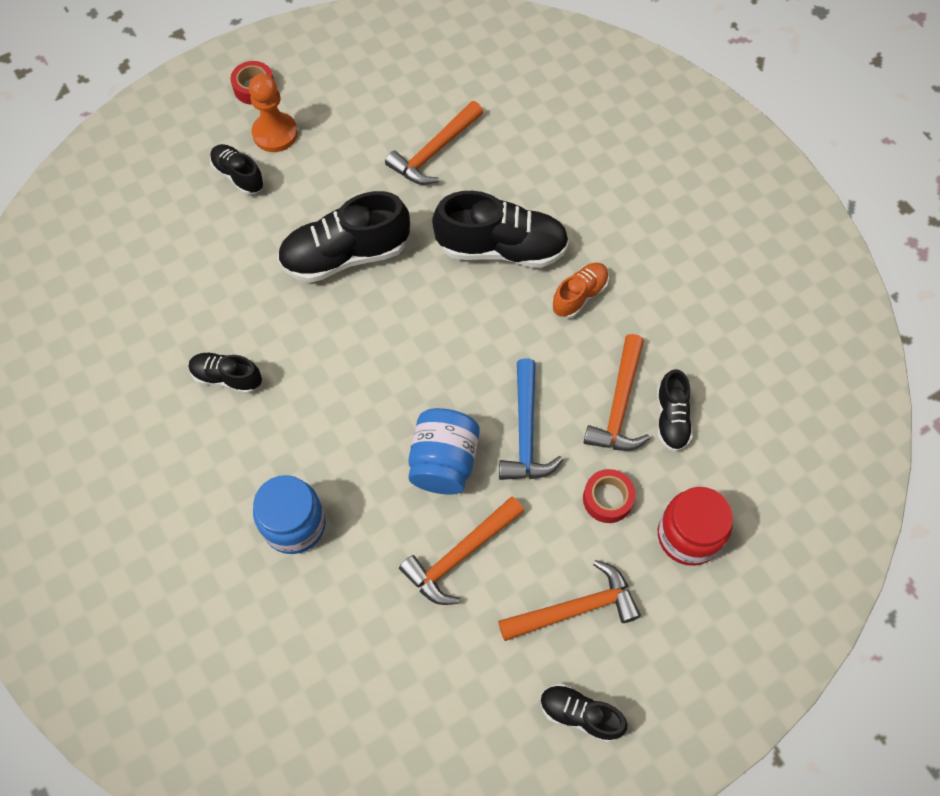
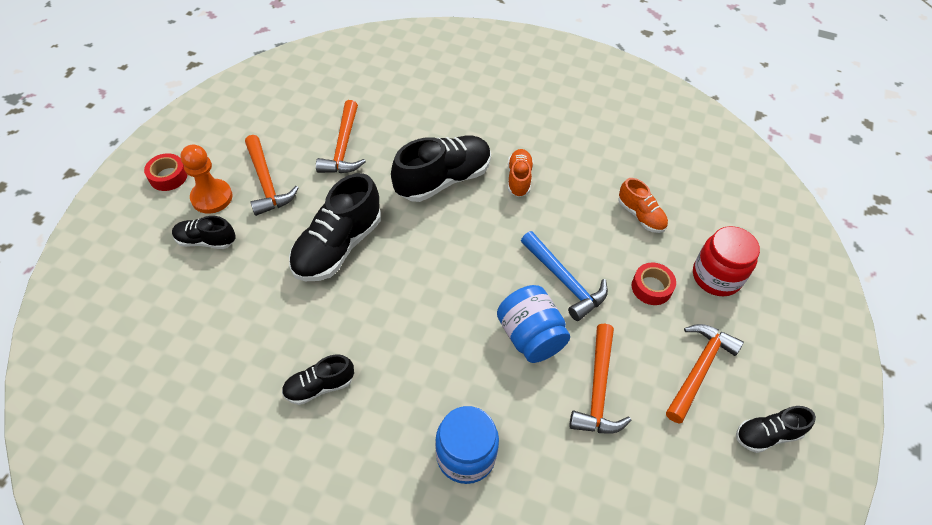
camera: 40 degrees left, 10 degrees down
(619, 405) = (604, 227): orange hammer -> orange hammer (266, 182)
(671, 418) = (640, 216): black shoe -> orange shoe

